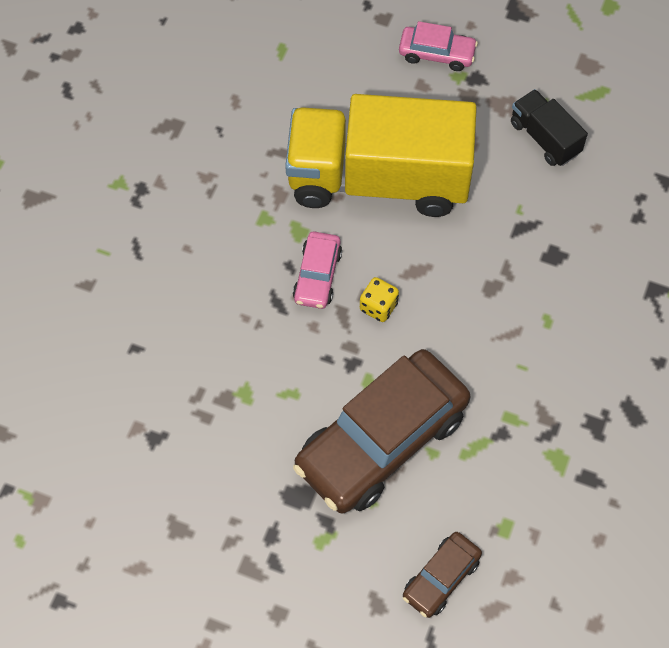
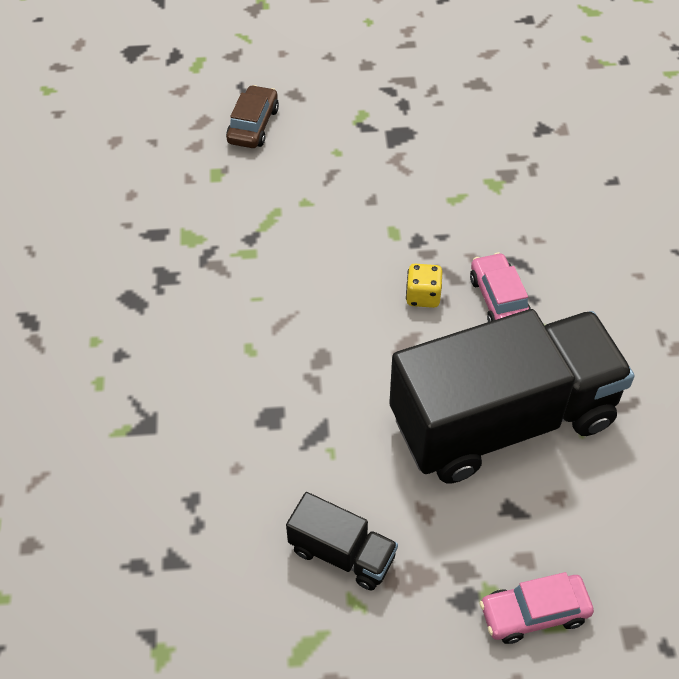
camera: 155 degrees right, 10 degrees down
(378, 179) = (502, 420): yellow truck -> black truck
(382, 440) = (354, 194): brown car -> none

